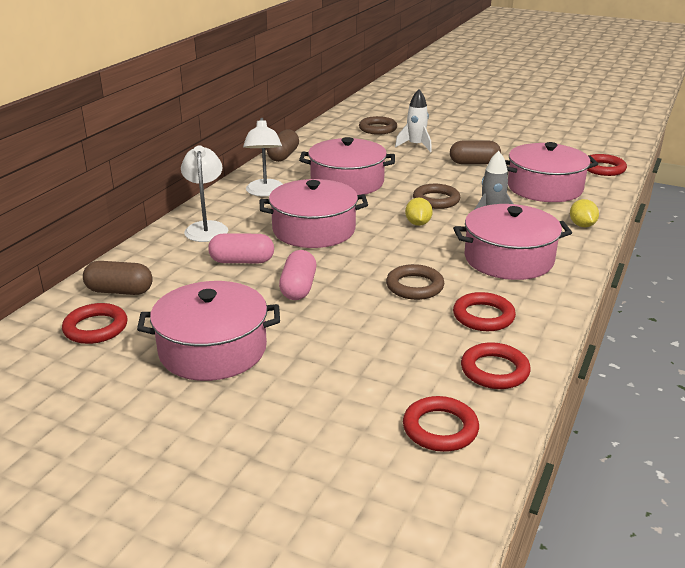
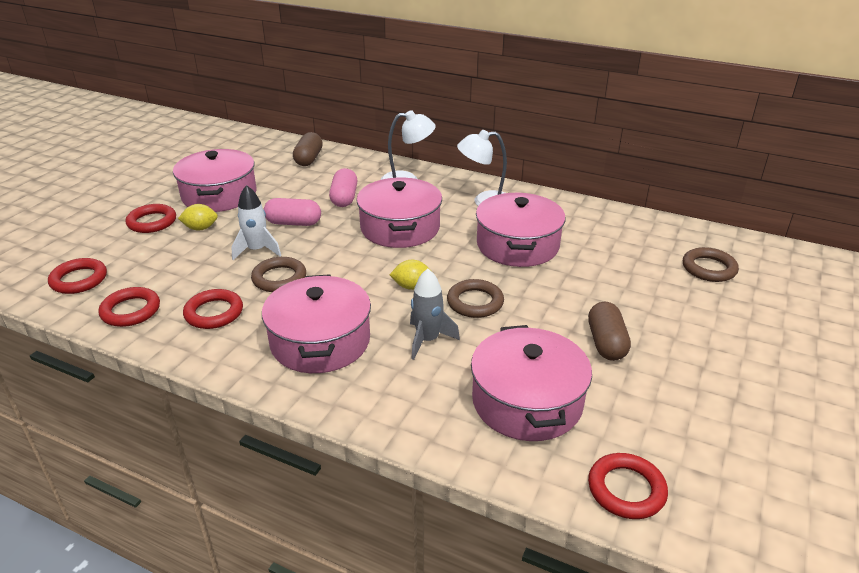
camera: 90 degrees right, 5 degrees up
(96, 328) = (263, 157): red ring -> red ring (152, 222)
(283, 156) = (585, 207): brown capsule -> none
(416, 145) = (656, 296): white rocket -> white rocket (257, 250)
(582, 225) = (401, 418): yellow lemon -> yellow lemon (200, 228)

